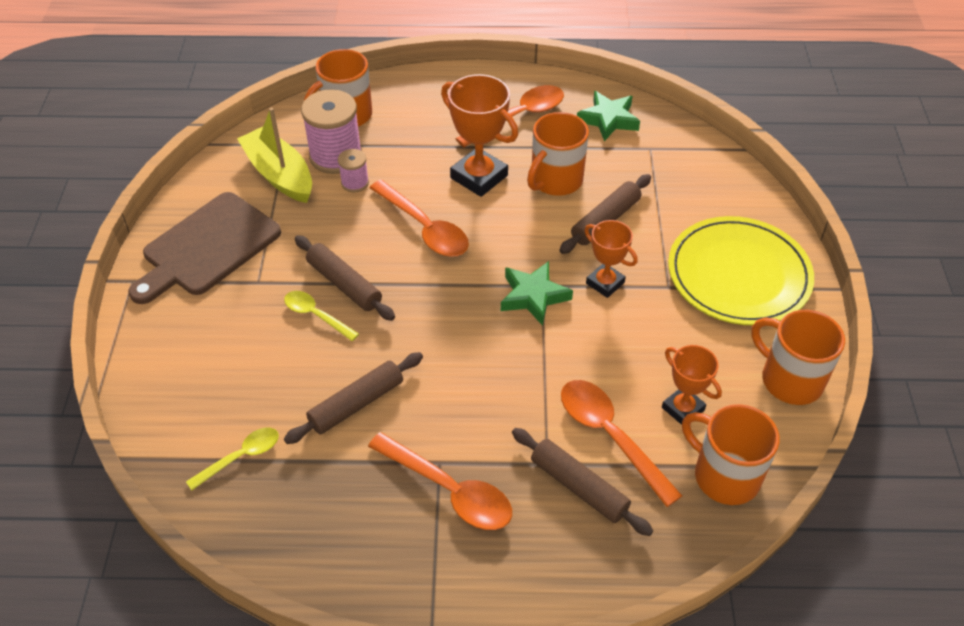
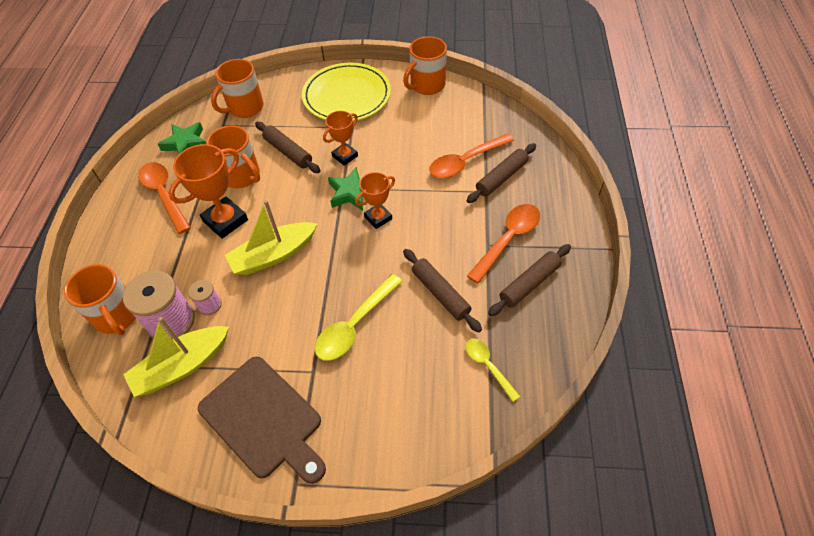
camera: 85 degrees left, 5 degrees up
(316, 315) = (355, 325): yellow spoon -> yellow spoon, size x1.66
(344, 284) = (324, 307): brown rolling pin -> brown rolling pin (529, 283)
(424, 228) = (273, 255): orange spoon -> yellow boat
(683, 409) = (446, 129): orange trophy -> orange trophy (378, 218)
(724, 475) = (490, 117): orange mug -> orange mug (245, 108)

